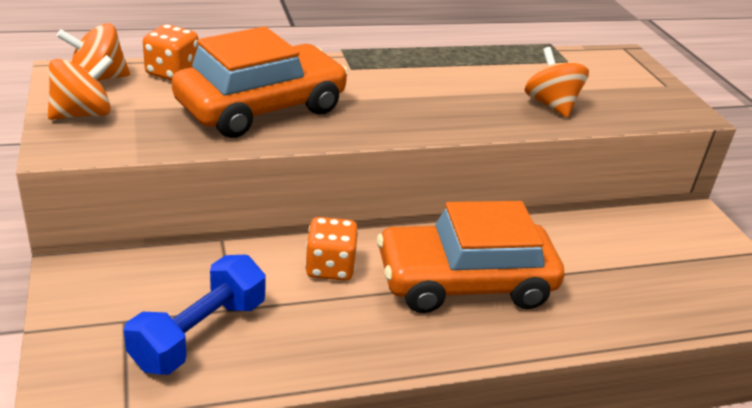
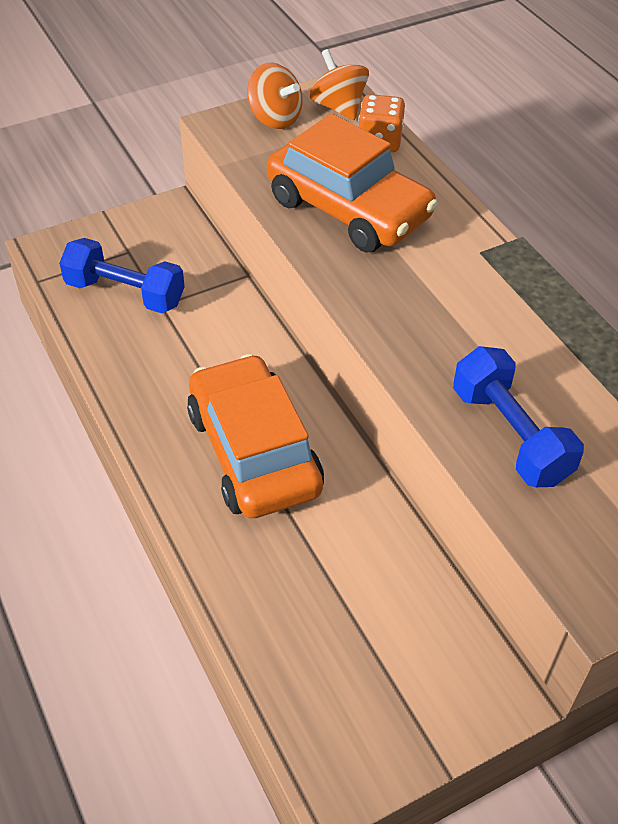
camera: 80 degrees right, 15 degrees up
(330, 267) = (236, 351): orange dice -> none
(551, 105) = (510, 435): orange spinning top -> blue dumbbell

